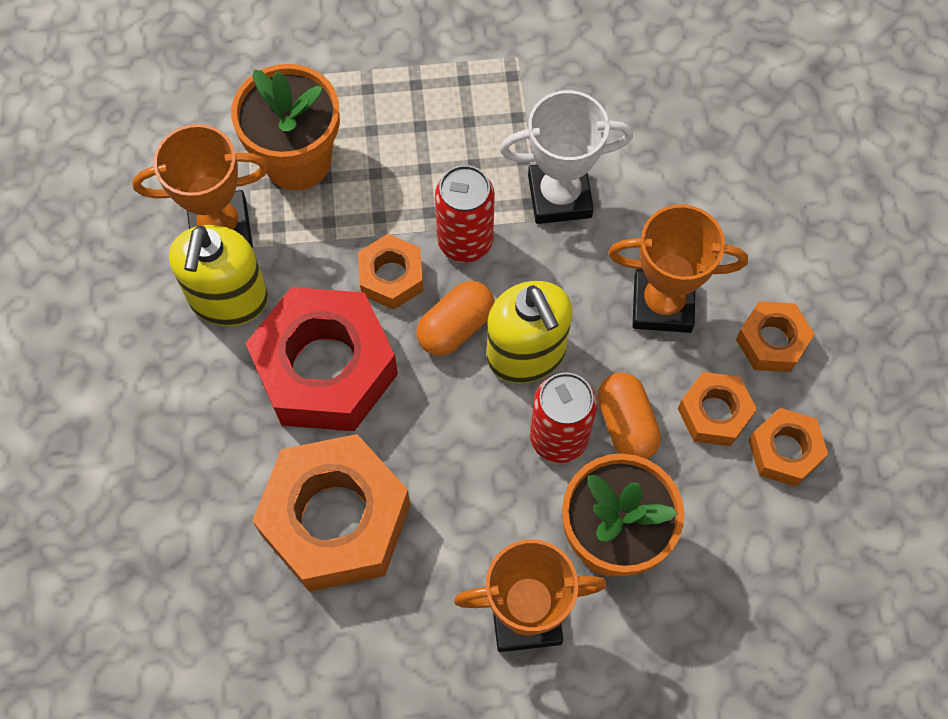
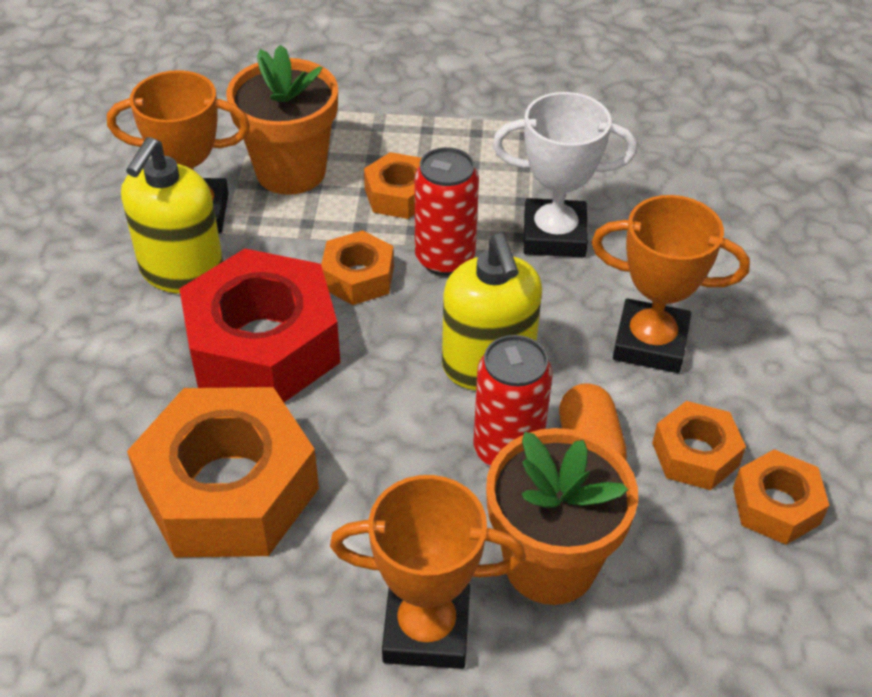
camera: 10 degrees right, 20 degrees down
(455, 327) = (415, 330): orange capsule -> none
(771, 341) = (772, 395): orange nut -> orange nut (399, 195)

